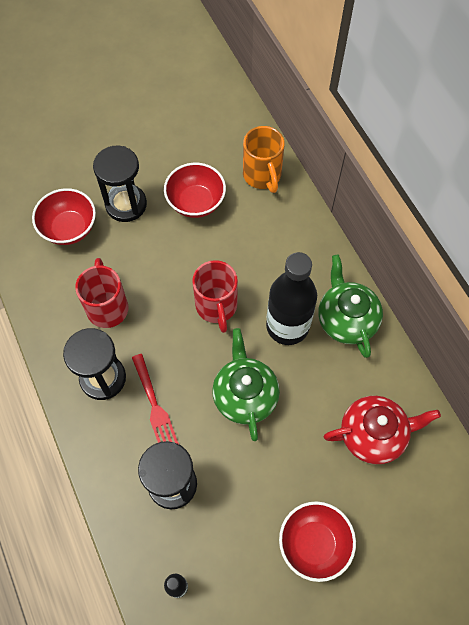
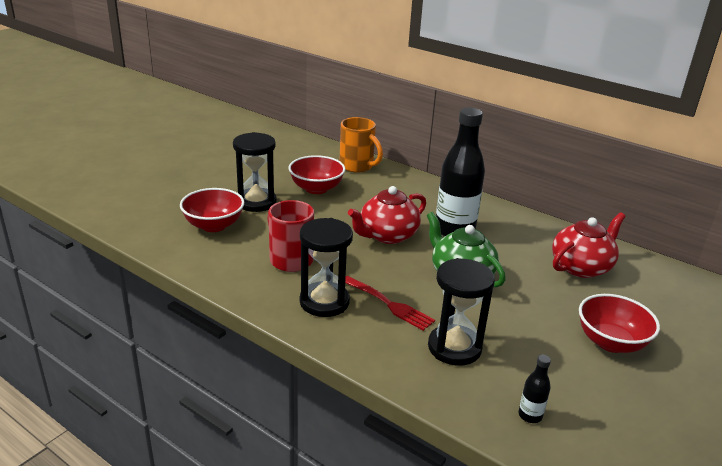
camera: 30 degrees left, 35 degrees down
(216, 307) = (387, 235): red mug -> red teapot
(346, 319) = (494, 216): green teapot -> none

